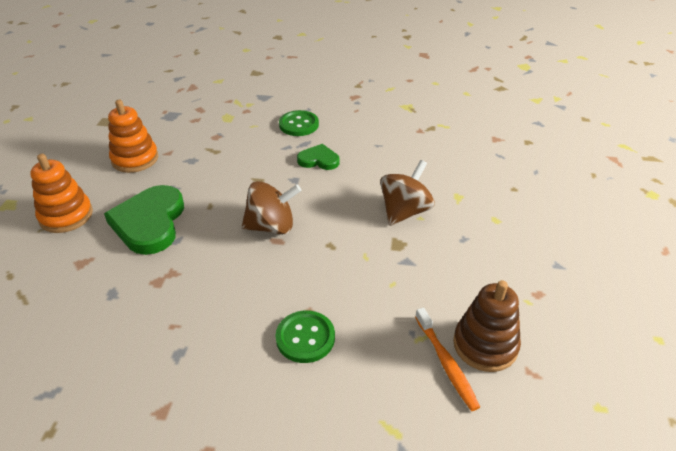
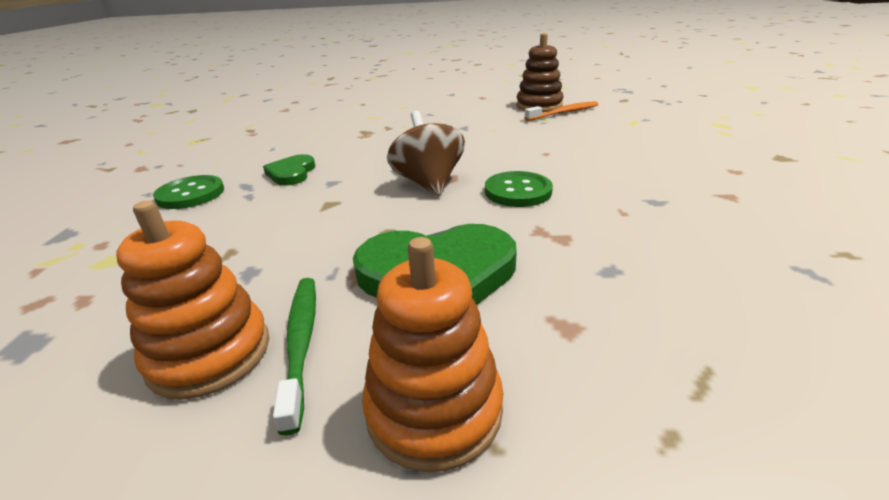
camera: 95 degrees left, 10 degrees down
(126, 181) = (301, 343): none -> green toothbrush
(305, 338) = (579, 151): green button -> green button (518, 191)
(404, 211) = (395, 131): brown spinning top -> none

